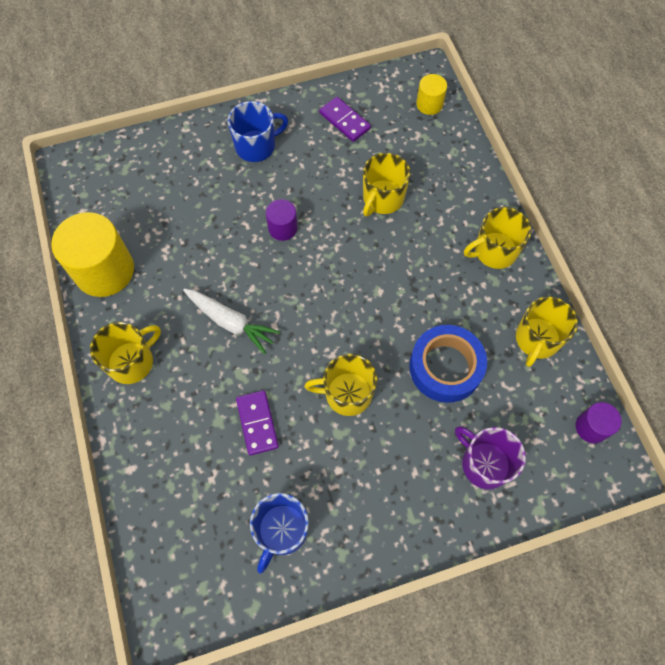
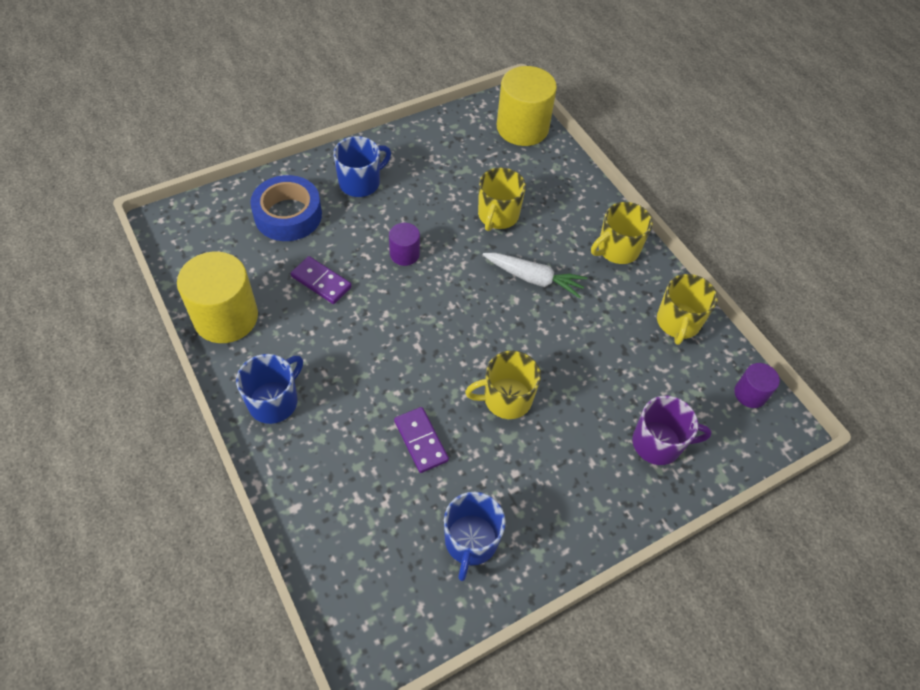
camera: 15 degrees left, 10 degrees down
(132, 362) = (274, 401): yellow mug -> blue mug
(231, 322) = (371, 348): white carrot -> white carrot (534, 278)
(344, 121) = (443, 151): purple domino -> purple domino (321, 282)
(429, 104) = (522, 128): yellow cylinder -> yellow cylinder, size x1.99
(445, 367) = (597, 360): blue tape -> blue tape (288, 215)
(484, 464) = (658, 443): purple mug -> purple mug turned 150 degrees clockwise

